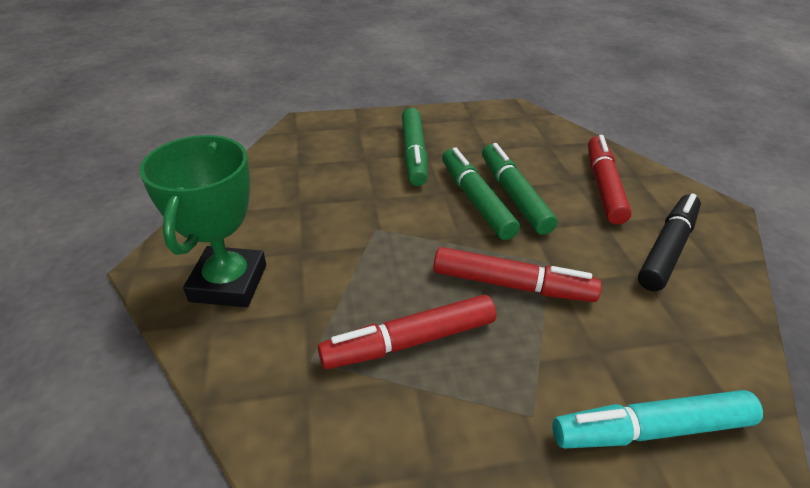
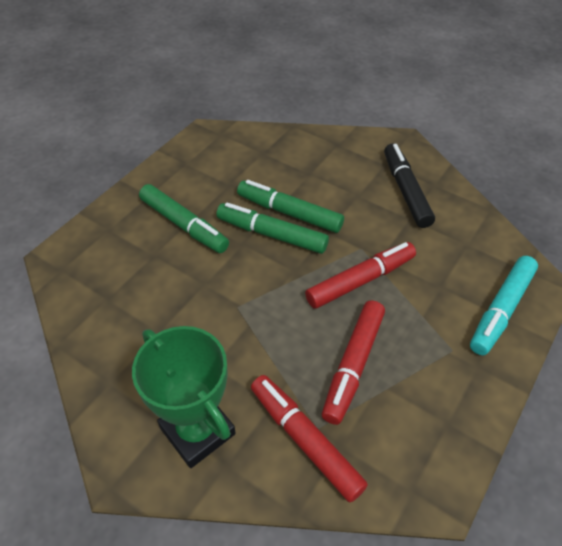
camera: 45 degrees left, 10 degrees up
(603, 186) = (330, 167): red marker -> red marker (305, 440)

